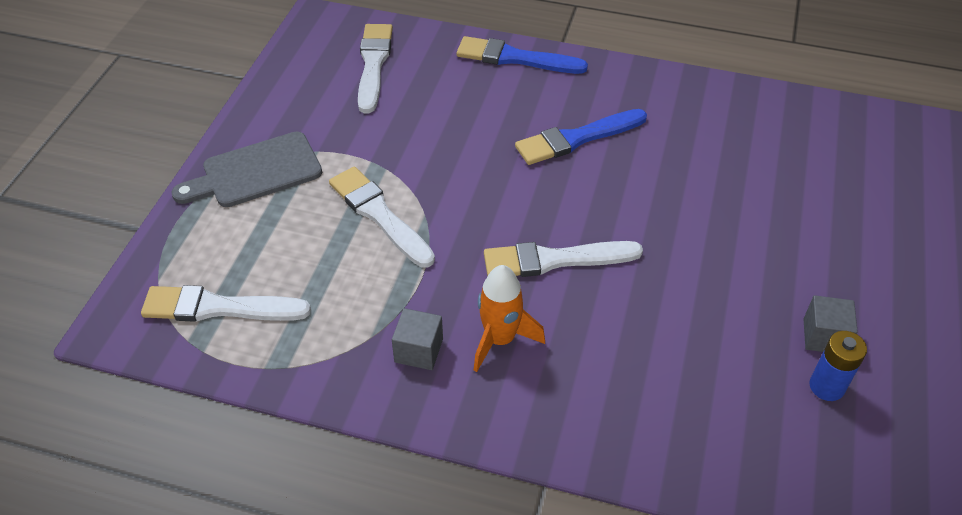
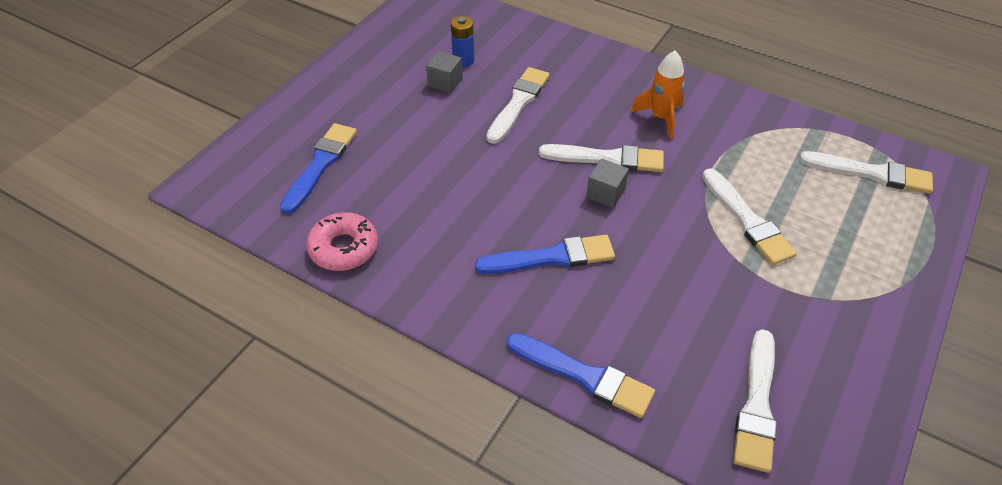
camera: 165 degrees left, 0 degrees up
(255, 172) = (870, 285): grey cutting board -> none
(419, 350) = (718, 121): grey cube -> grey cube (605, 193)
(703, 322) = (518, 103): none -> white brush
(778, 109) = (343, 248): none -> pink donut
(877, 184) = (320, 165): none -> blue brush

